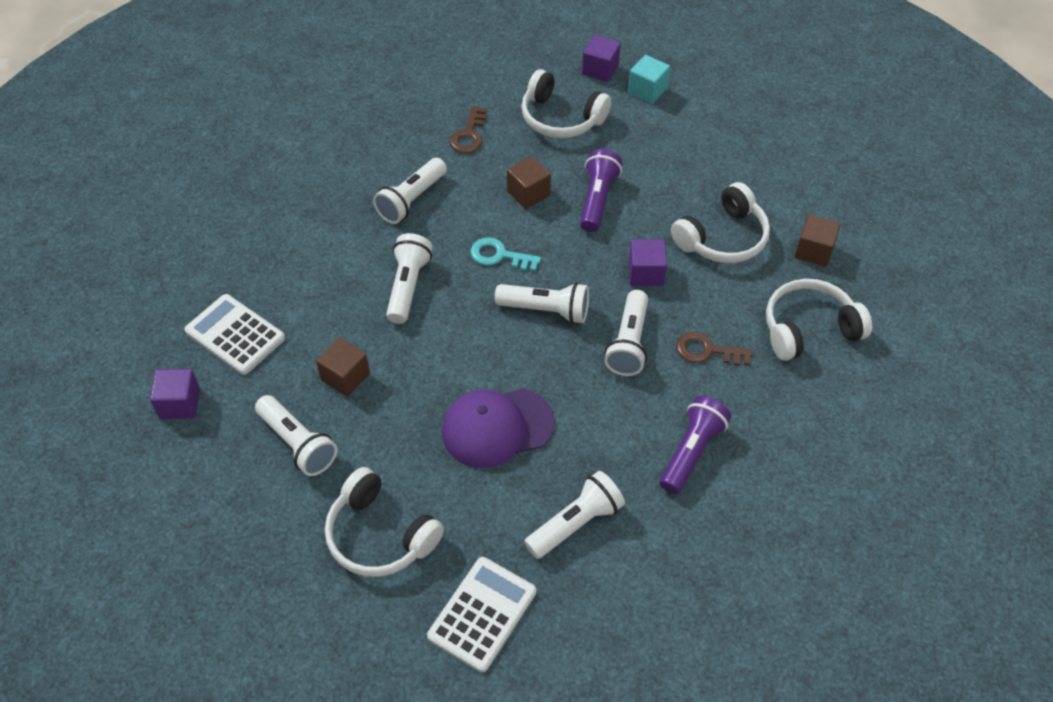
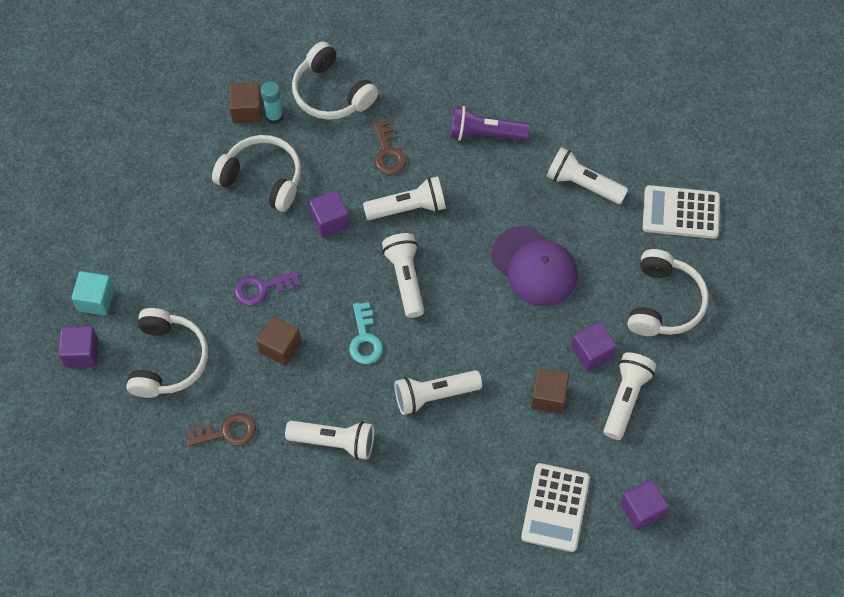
camera: 115 degrees left, 10 degrees up
(367, 436) = (592, 353): none -> purple cube
(597, 199) = (262, 288): purple flashlight -> purple key
(797, 271) = (274, 116): none -> turquoise glue stick

